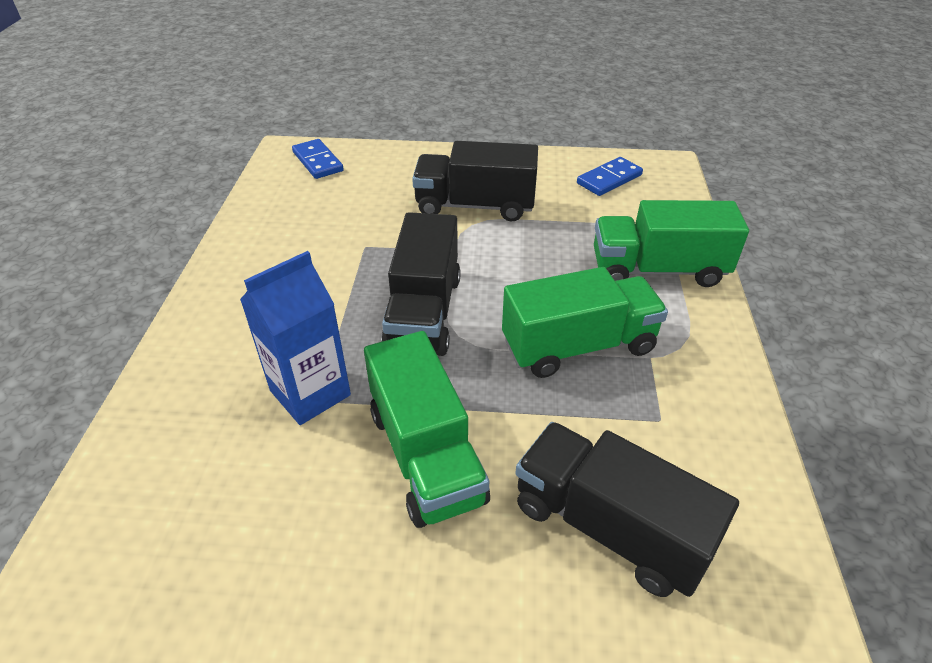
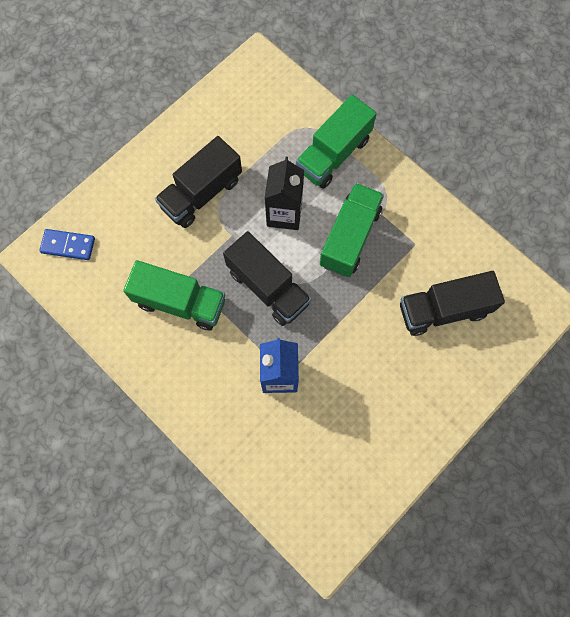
camera: 50 degrees left, 30 degrees up
(426, 455) = (356, 351): green truck -> green truck (180, 302)
(532, 273) = (284, 214): none -> black carton
(609, 179) = (242, 102): blue domino -> none

